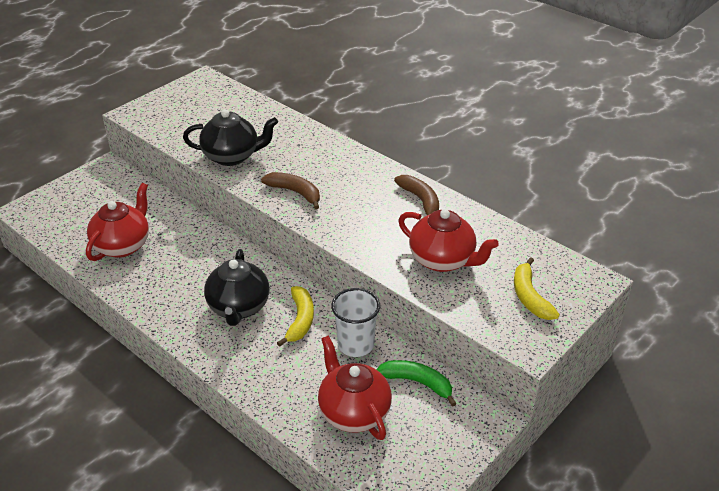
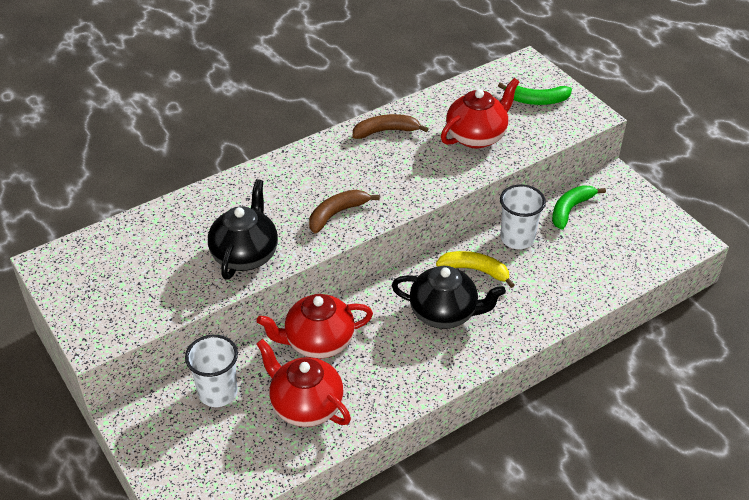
camera: 75 degrees left, 5 degrees up
(132, 200) = (218, 392): none -> white cup
(353, 412) = (596, 254): red teapot -> red teapot (318, 342)
(529, 296) = (536, 100): yellow banana -> green banana

